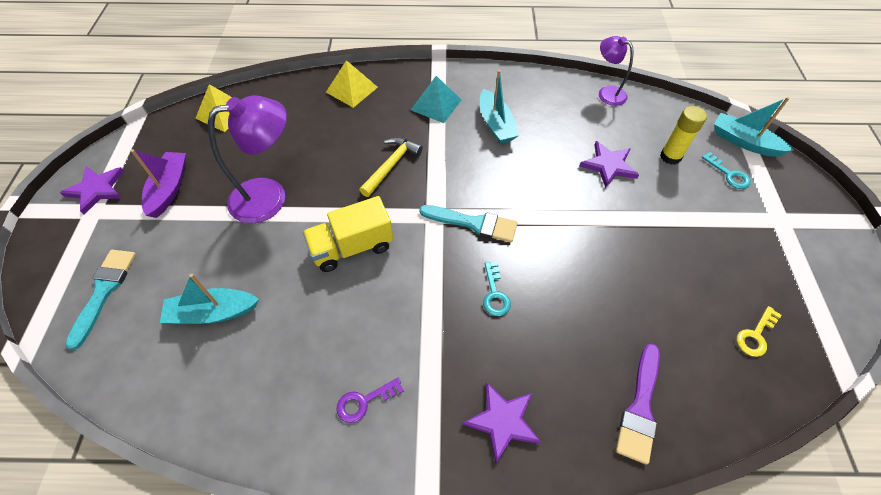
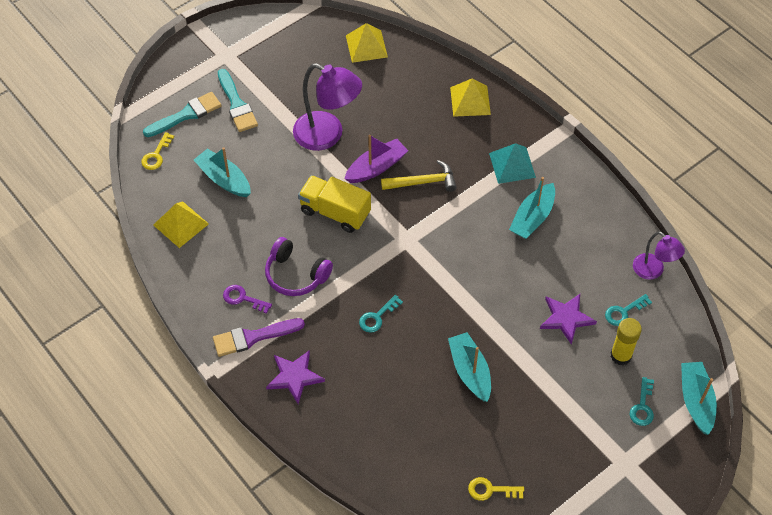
camera: 50 degrees right, 0 degrees up
(96, 190) = (241, 41): purple star -> none
(109, 356) = (156, 155): none -> yellow key
(169, 189) = (279, 77): purple boat -> purple boat (376, 167)
(214, 396) = (181, 224): none -> yellow pyramid
(385, 329) = (296, 275): none -> purple headphones
(473, 223) = (422, 267): turquoise brush -> turquoise brush (236, 104)
(607, 93) = (653, 271): purple lamp -> purple lamp turned 135 degrees clockwise
(611, 263) = (470, 371): none -> turquoise boat
(630, 130) = (624, 312): none -> turquoise key
(640, 407) = (370, 446): purple brush -> purple brush (253, 337)

